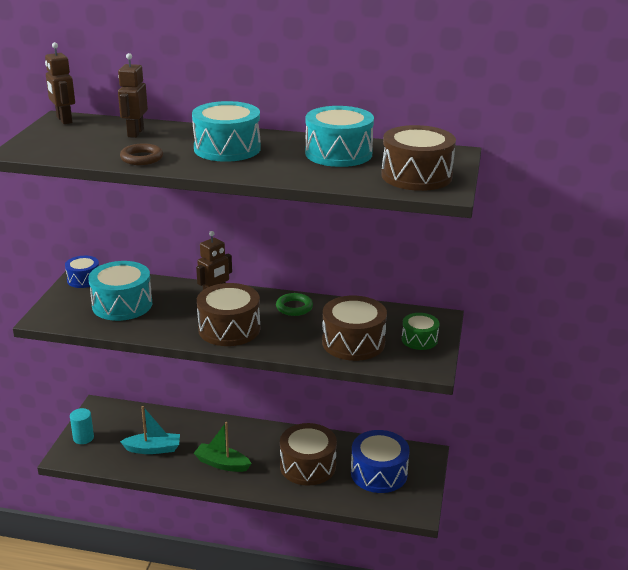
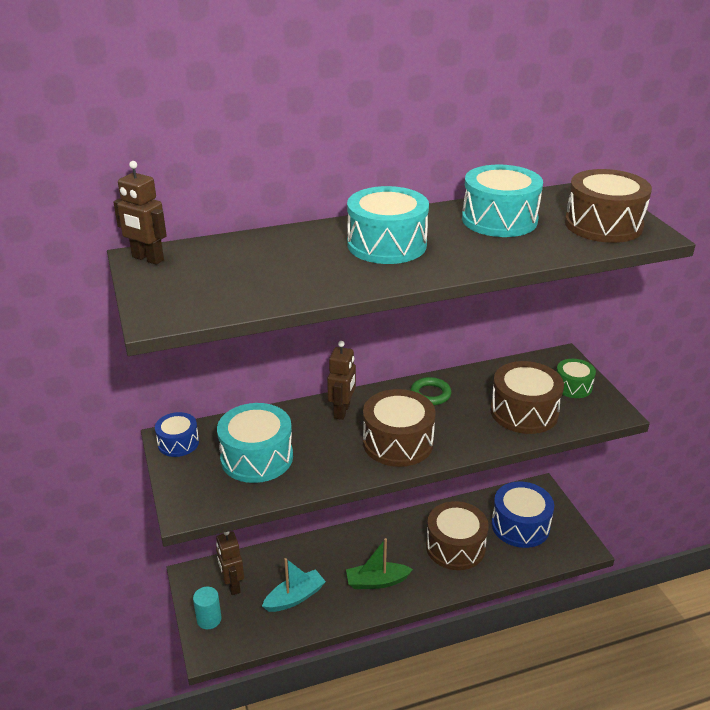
camera: 30 degrees left, 5 degrees up
(135, 133) = (259, 253): brown robot -> brown robot (232, 585)
(142, 158) = (317, 283): brown ring -> none

